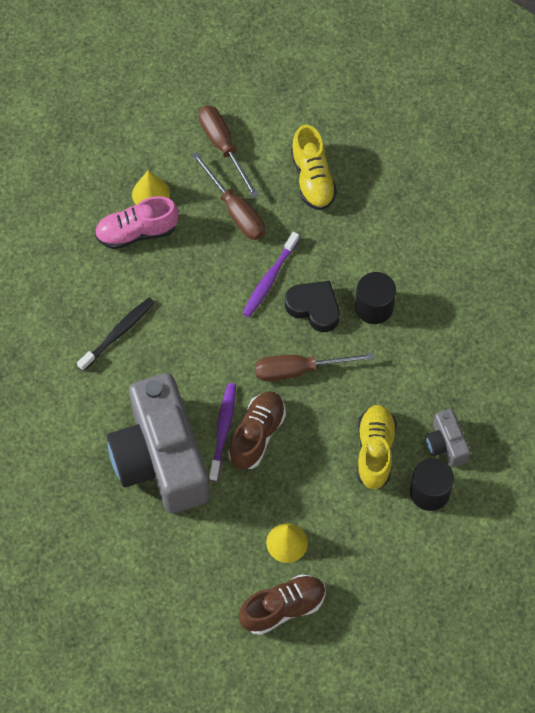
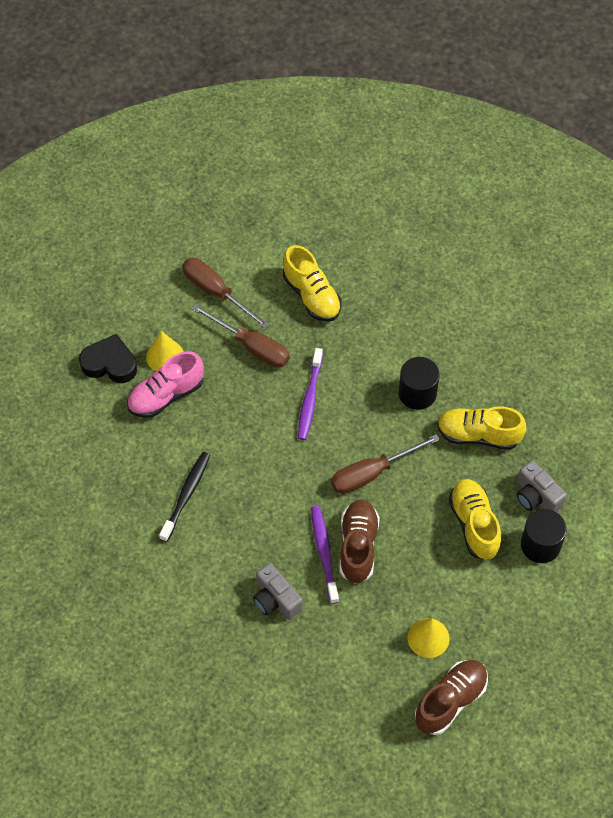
camera: 20 degrees left, 5 degrees down
(161, 459) = (276, 599): grey camera -> grey camera, size x0.42
(314, 308) = (362, 412): black heart -> black heart (110, 363)
(415, 367) = (478, 435): none -> yellow shoe

